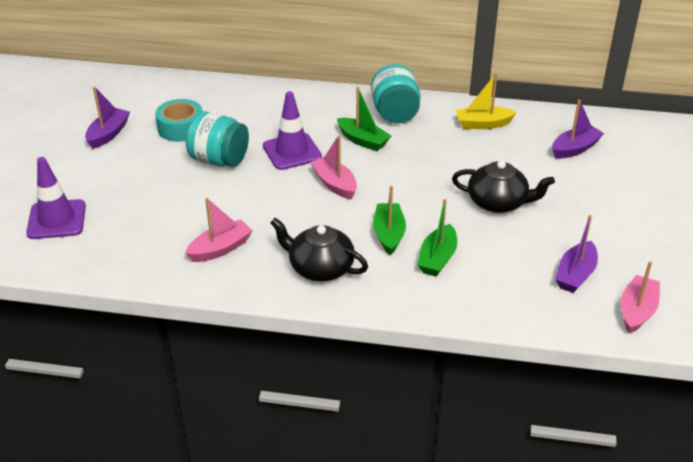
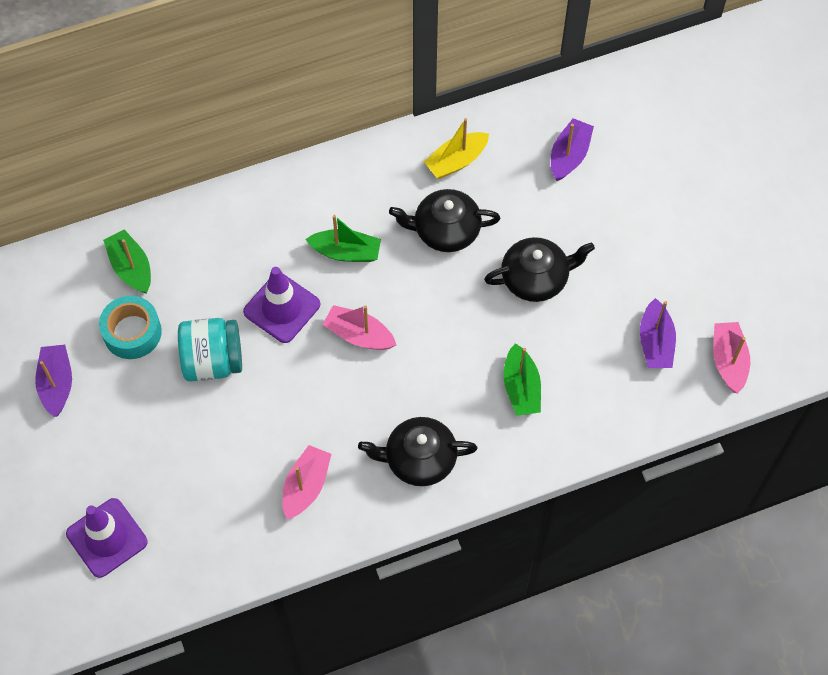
camera: 30 degrees left, 25 degrees up
(389, 234) = (456, 379): green boat -> green boat (131, 267)
(395, 113) = (353, 189): turquoise jar -> none
(446, 154) = (445, 230): none -> black teapot

